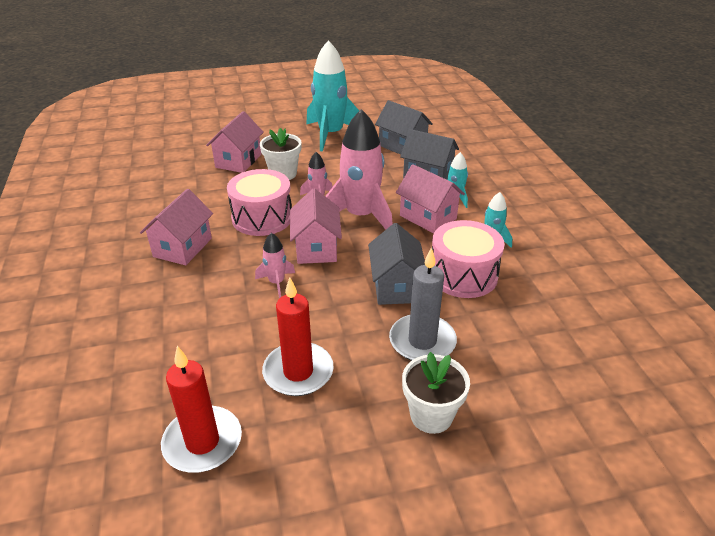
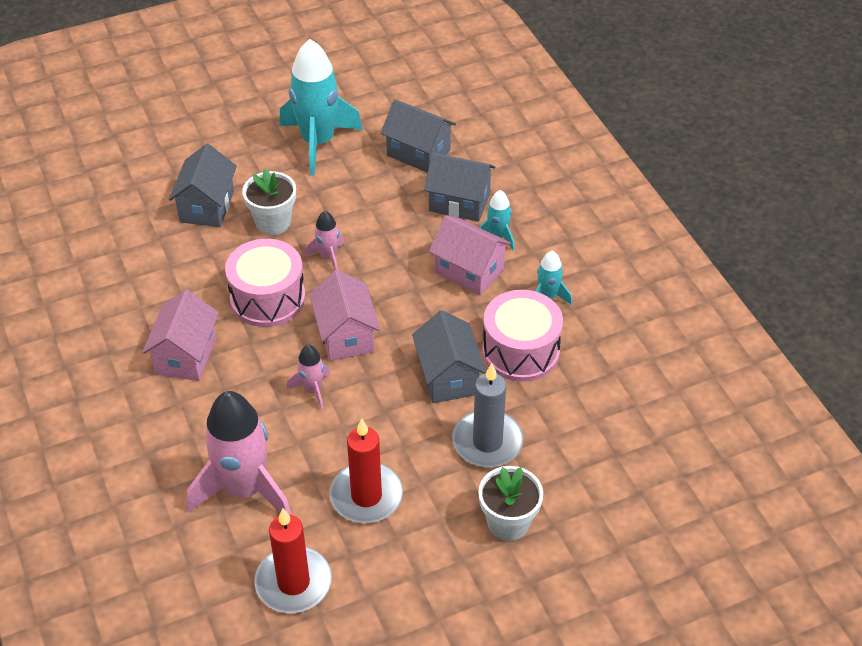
camera: 10 degrees left, 10 degrees up
(238, 161) = (207, 206): pink house -> grey house
(360, 216) = (388, 280): pink rocket -> pink rocket (244, 489)

